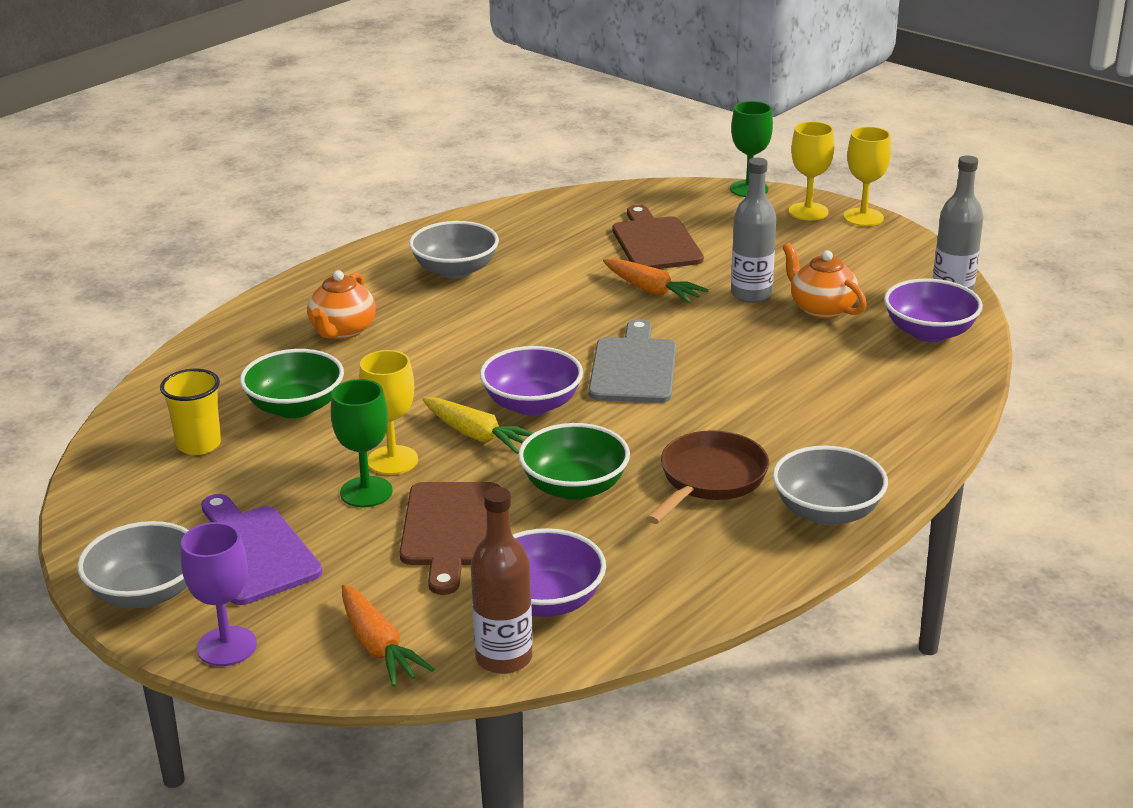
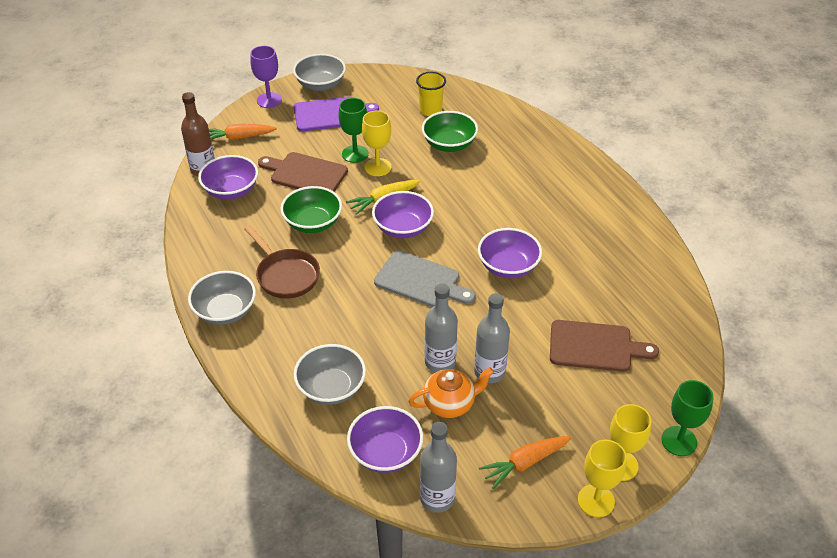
camera: 110 degrees right, 15 degrees up
(342, 331) = (526, 173): orange teapot -> none
(455, 270) = (588, 234): grey bowl -> grey bowl (331, 388)
(557, 312) = (508, 266): none -> purple bowl
(652, 290) = (518, 321): orange carrot -> orange carrot (525, 463)
(765, 326) = (440, 362): none -> grey bottle

